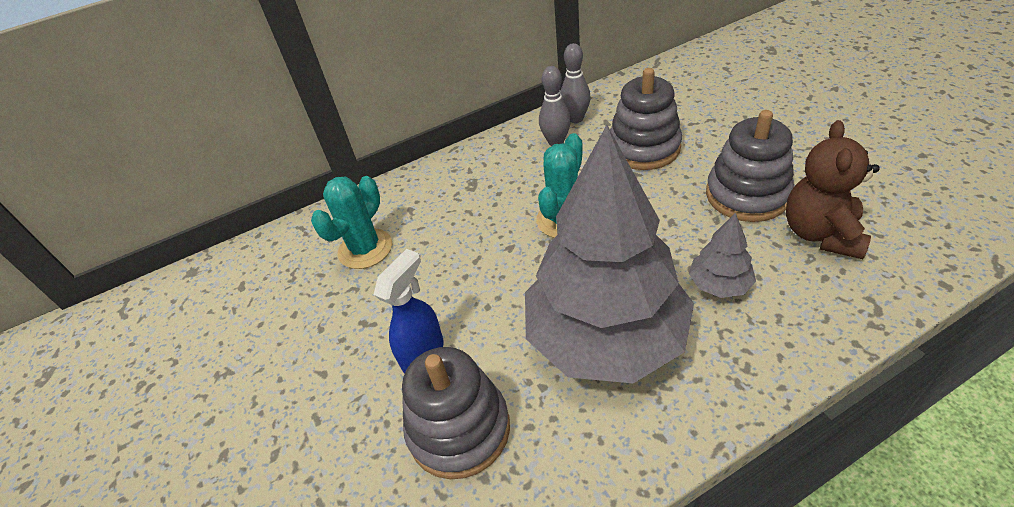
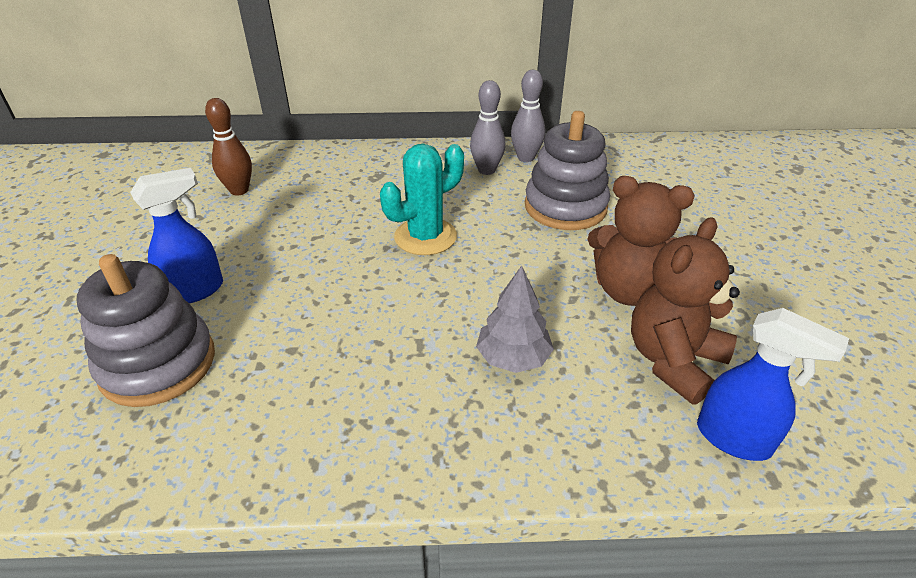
camera: 20 degrees right, 5 degrees down
(365, 249) = (239, 190): turquoise cactus -> brown bowling pin
(605, 338) = (356, 352): grey tree -> none
(747, 195) = (628, 290): grey stacking toy -> brown teddy bear
(903, 270) = (734, 439): none -> blue spray bottle

